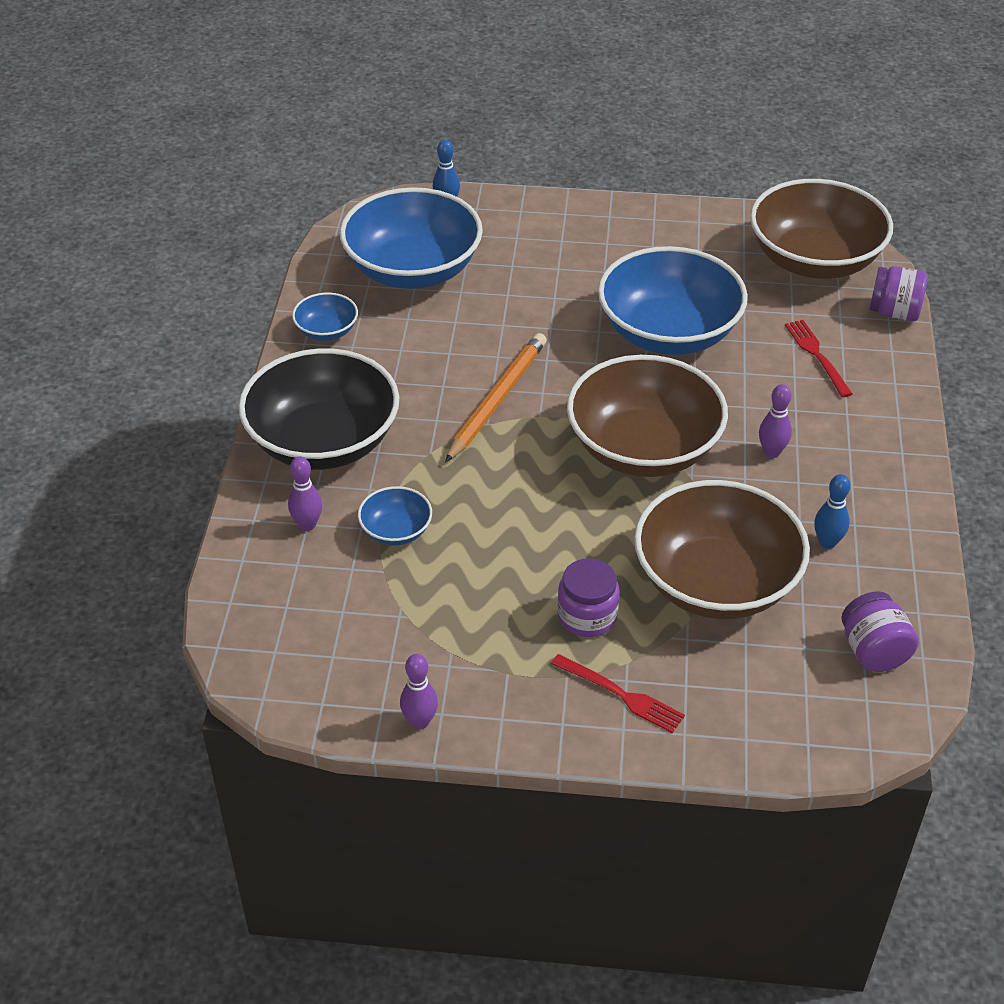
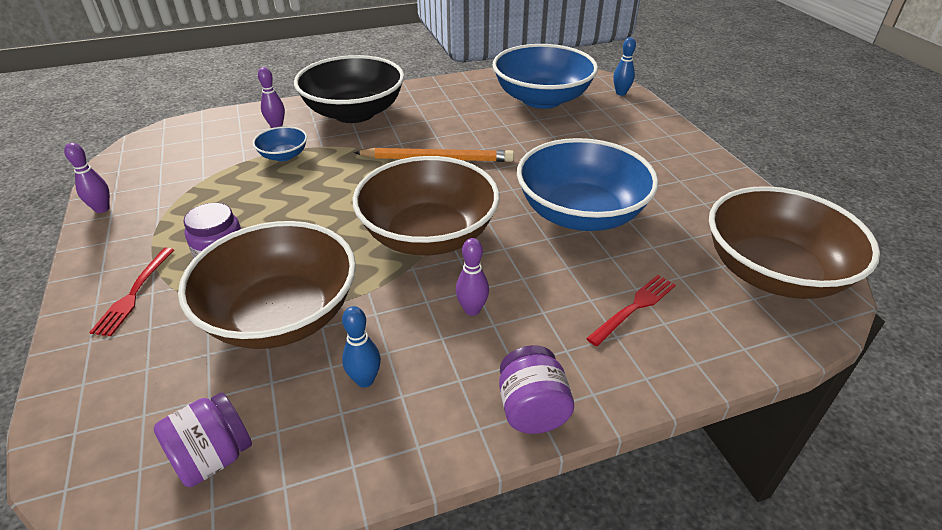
camera: 65 degrees right, 5 degrees down
(327, 331) = (456, 89): blue bowl -> none
(894, 312) = (759, 350): purple jar -> purple jar (532, 409)

